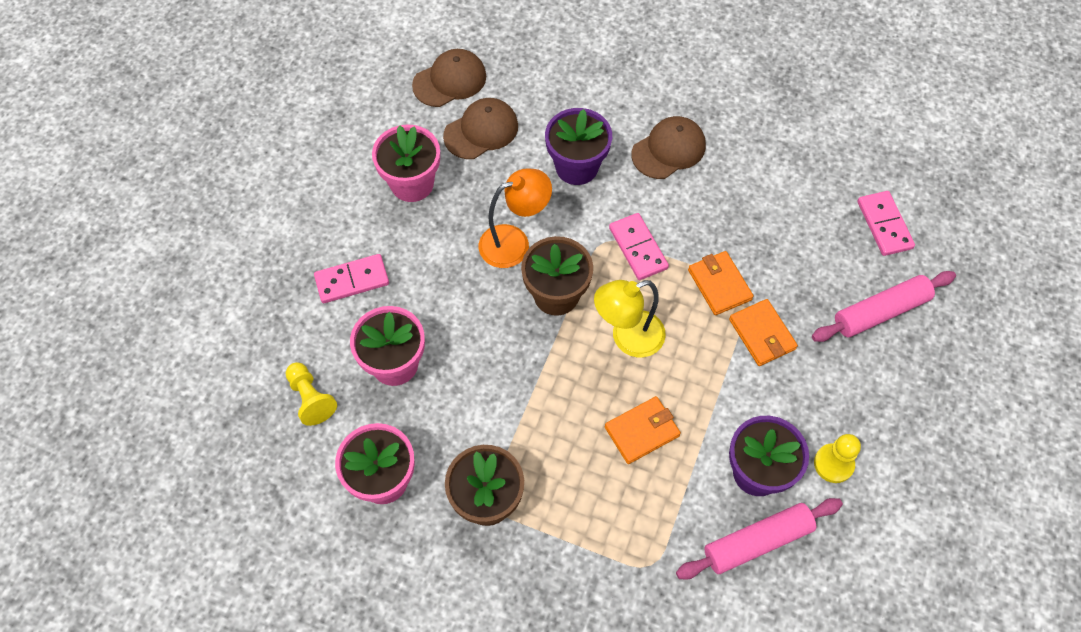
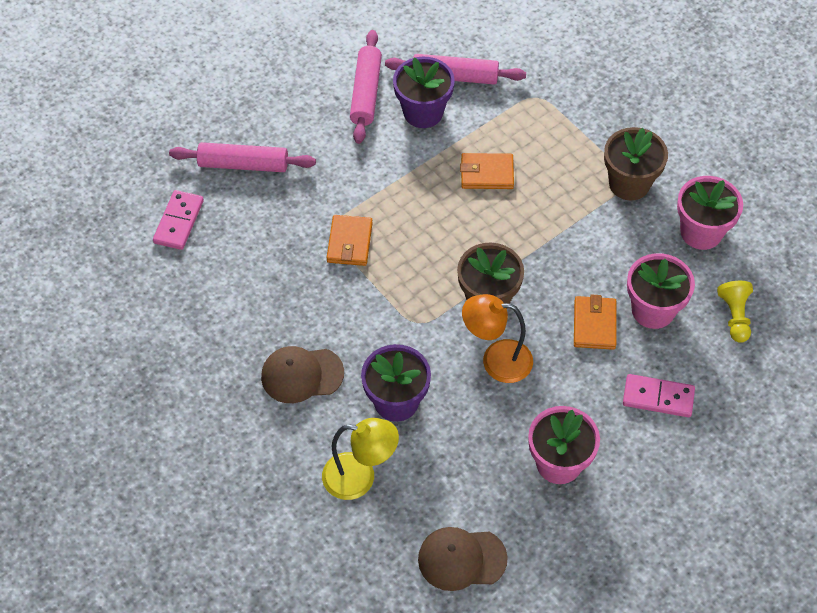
camera: 150 degrees left, 5 degrees down
(481, 131) = (462, 484): brown cap -> none
(627, 338) = (452, 239): yellow lamp -> yellow lamp (360, 477)
(638, 248) = (393, 303): pink domino -> none
(762, 334) = (346, 192): orange wallet -> orange wallet (594, 325)
(833, 464) = (366, 93): yellow pawn -> pink rolling pin

